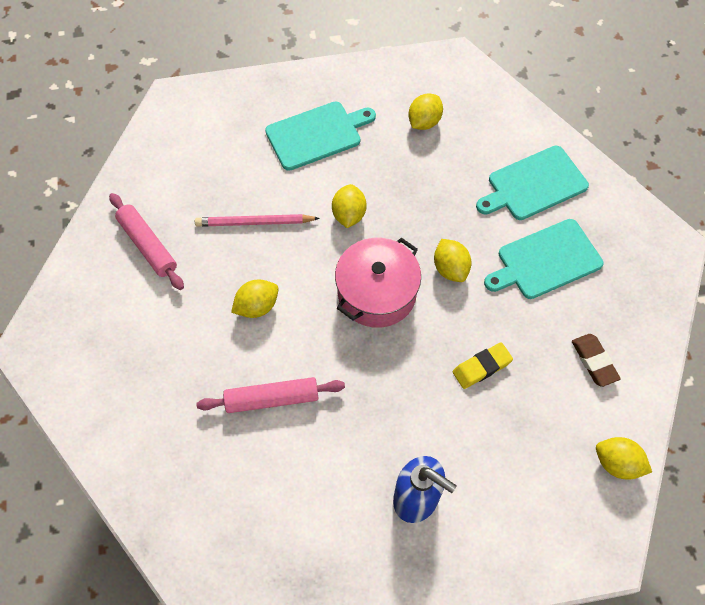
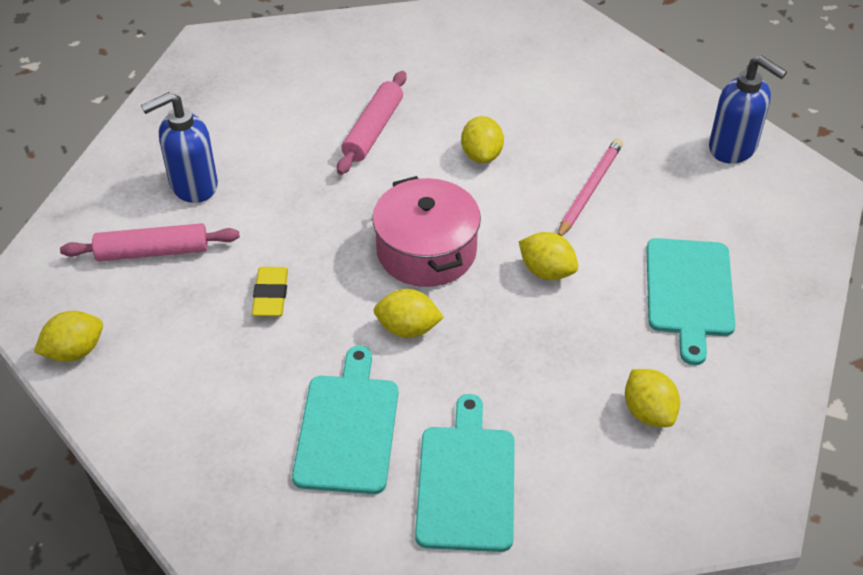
camera: 120 degrees right, 15 degrees down
(148, 245) = (613, 105): pink rolling pin -> pink rolling pin (152, 252)
(160, 156) = (733, 148): none -> blue soap dispenser
(594, 361) = (190, 399): brown eraser -> none

